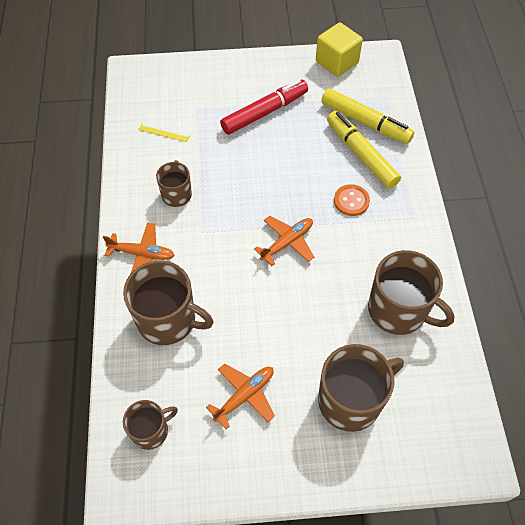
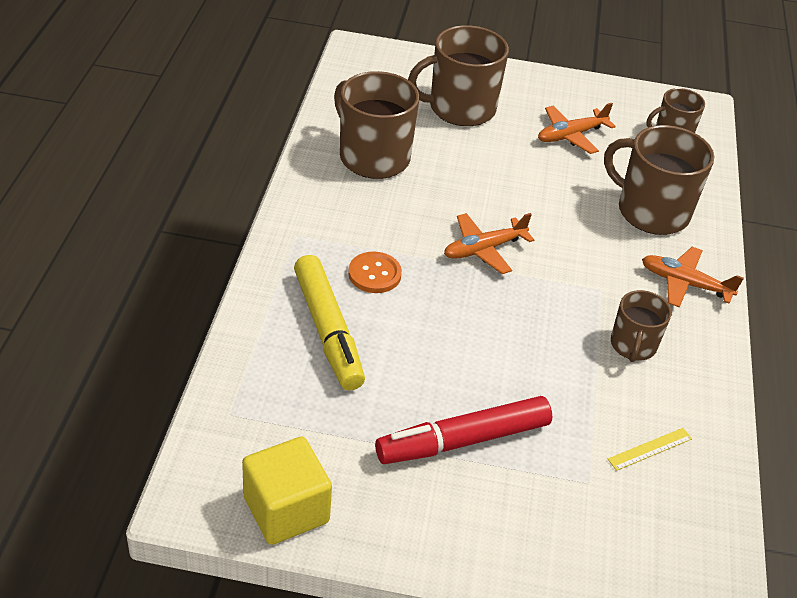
camera: 170 degrees left, 15 degrees down
(164, 132) = (650, 449): yellow ruler -> yellow ruler turned 60 degrees counterclockwise
(365, 122) = (294, 378): yellow marker -> none

